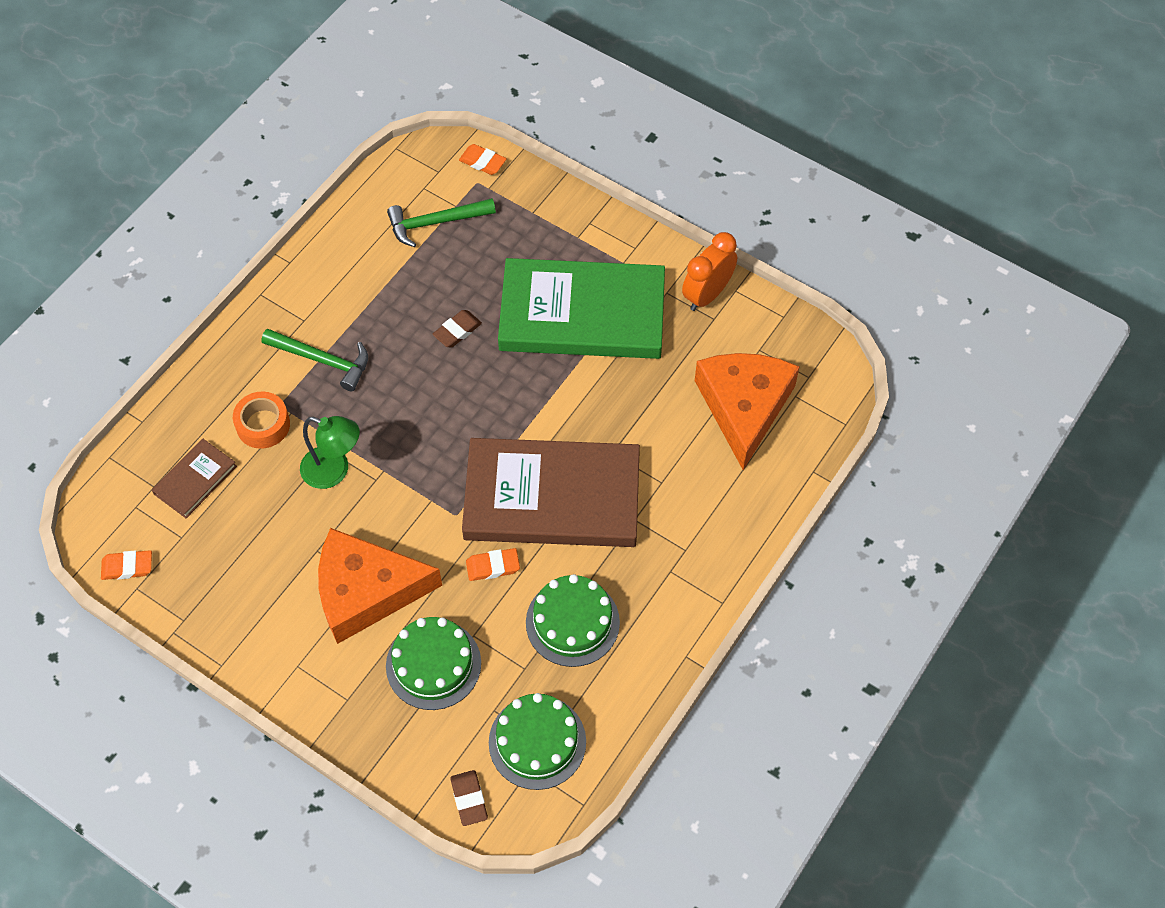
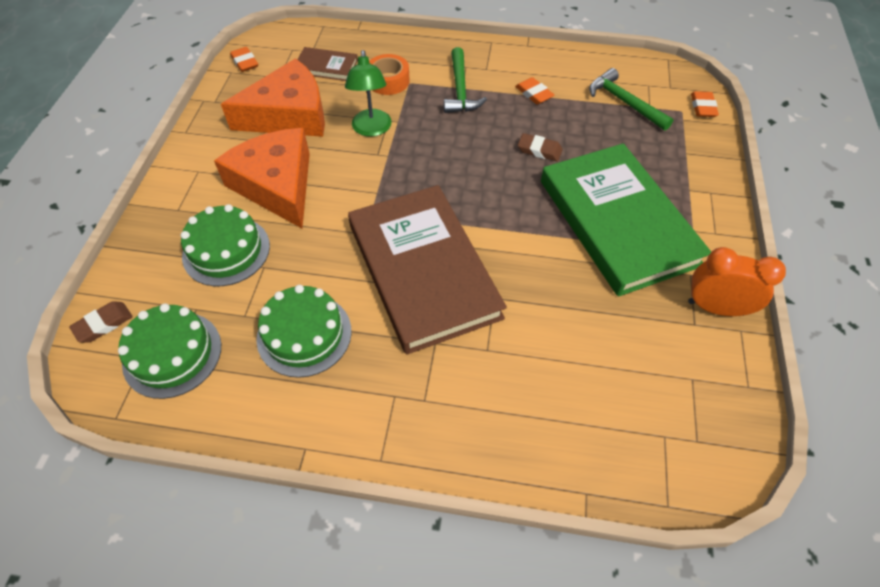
camera: 65 degrees right, 5 degrees down
(493, 566) = (334, 255): orange eraser -> orange eraser (534, 94)
(744, 407) = (616, 391): orange cheese -> orange cheese (289, 115)

